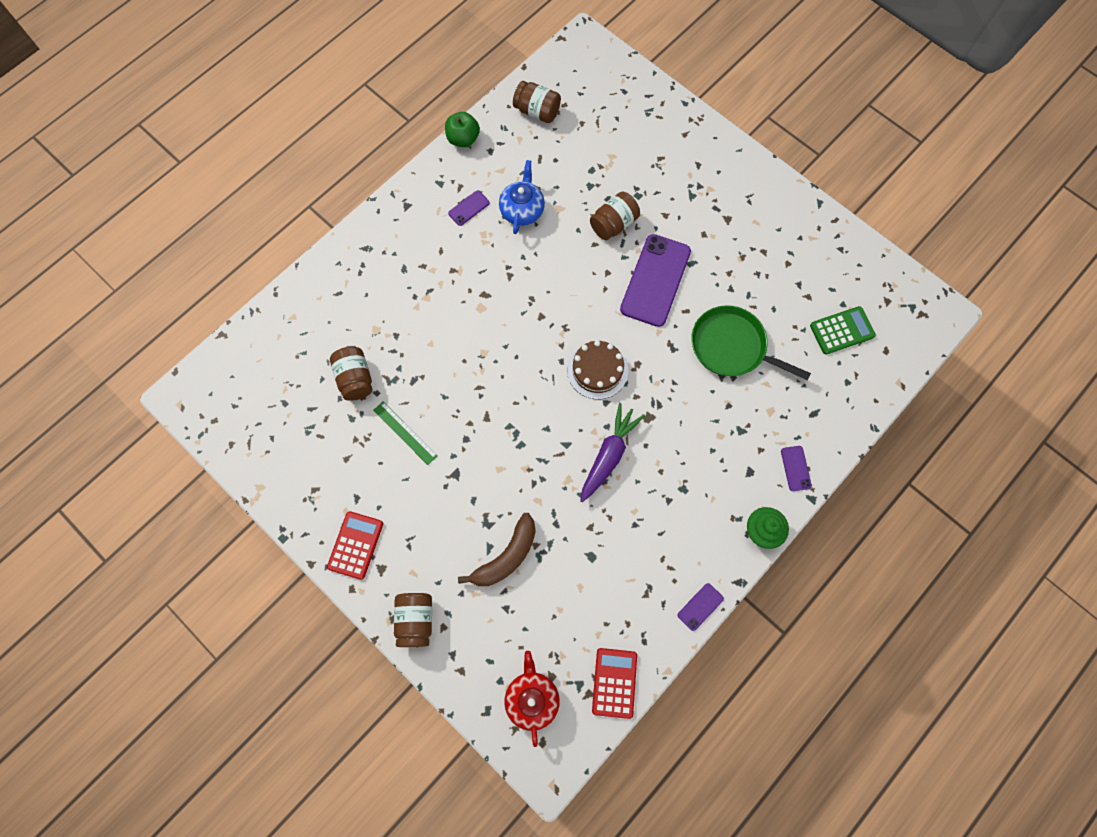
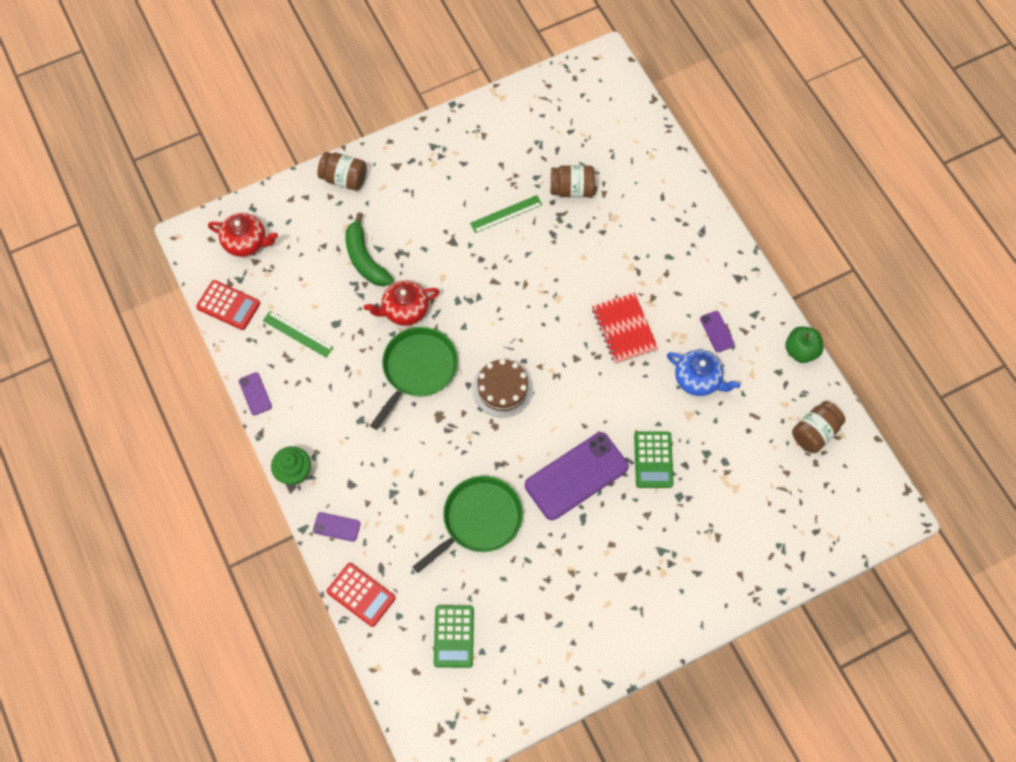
camera: 110 degrees right, 5 degrees down
(355, 545) = (424, 152): red calculator -> red calculator (361, 595)
(495, 284) = (624, 329): none -> red notebook
(506, 556) = (365, 259): brown banana -> green banana
(550, 493) = (404, 310): none -> red teapot
(609, 455) = (417, 369): purple carrot -> green pan
(613, 224) = (653, 460): brown jar -> green calculator
(618, 591) = (297, 334): none -> green ruler
(655, 280) = (576, 476): purple phone -> purple phone turned 75 degrees counterclockwise

